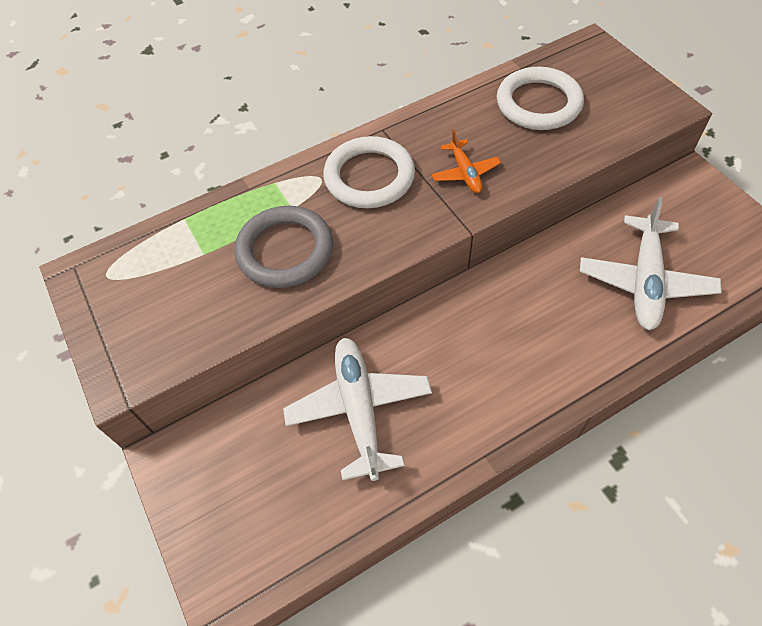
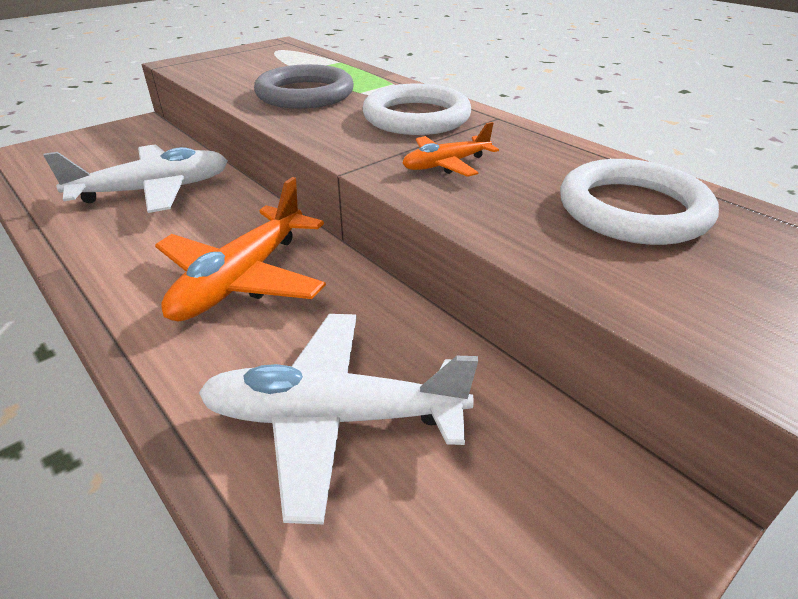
camera: 75 degrees right, 20 degrees down
(515, 328) = (242, 279): none -> orange plane

